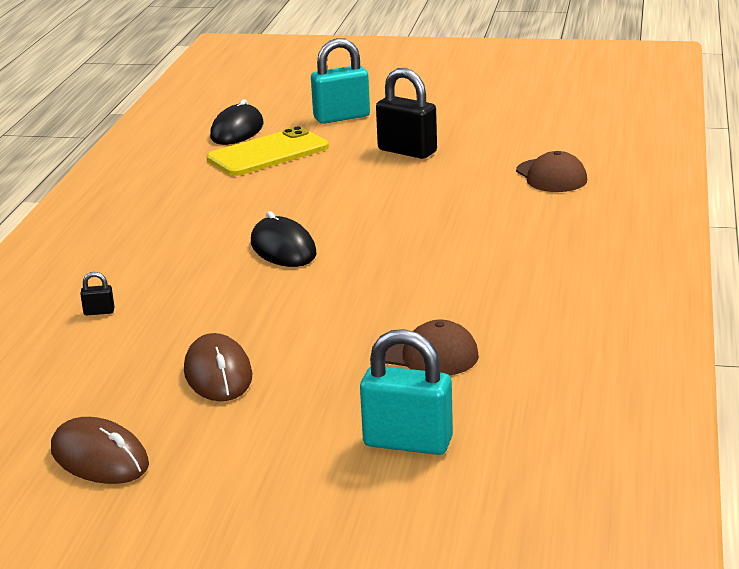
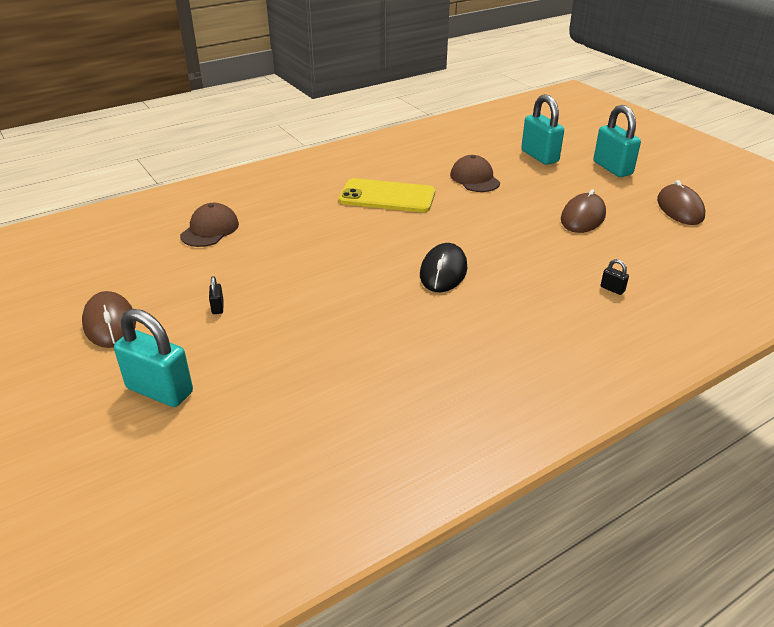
camera: 135 degrees left, 10 degrees up
(237, 131) = (259, 443): black mouse -> none
(268, 153) = (296, 381): yellow phone -> yellow phone (387, 196)
(270, 483) = (612, 168): none -> turquoise padlock
(407, 151) = (218, 307): black padlock -> black padlock, size x0.42
(453, 117) = (110, 323): none -> brown mouse

